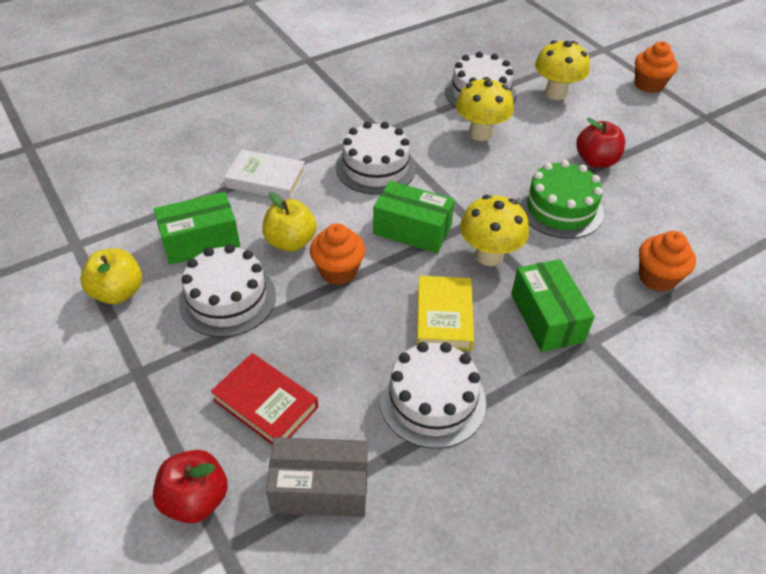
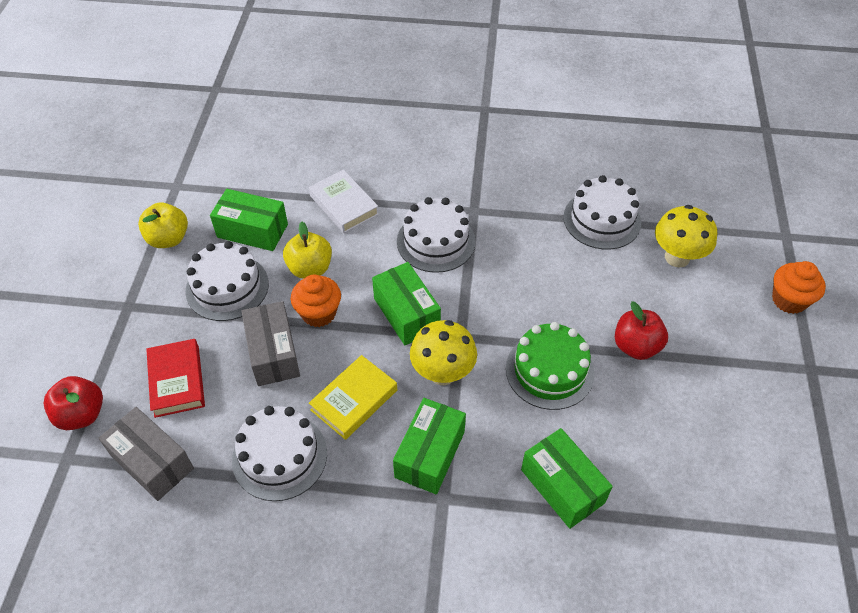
camera: 40 degrees right, 5 degrees up
(333, 325) = (273, 353): none -> grey box
(480, 133) = (558, 259): yellow mushroom -> none
(657, 278) = (562, 486): orange cupcake -> green box

